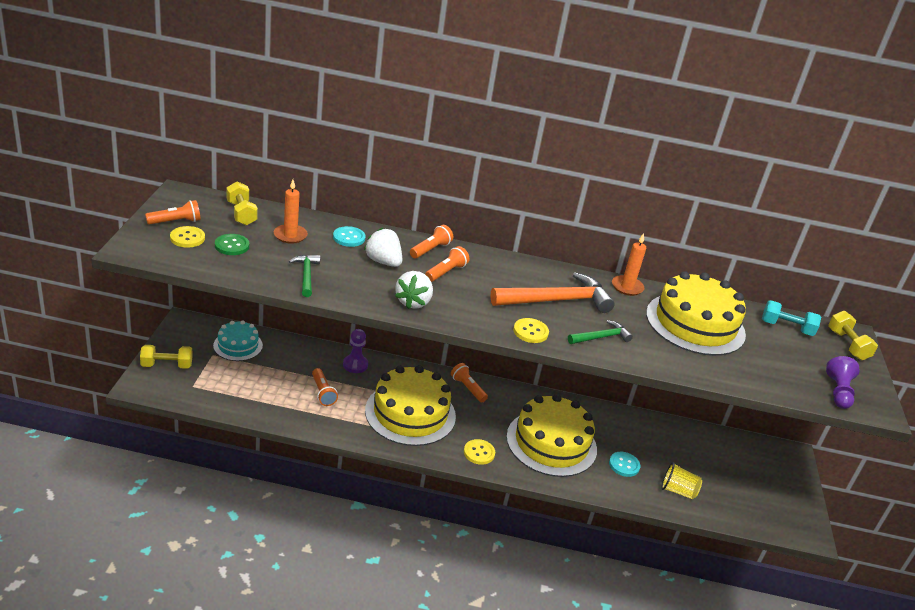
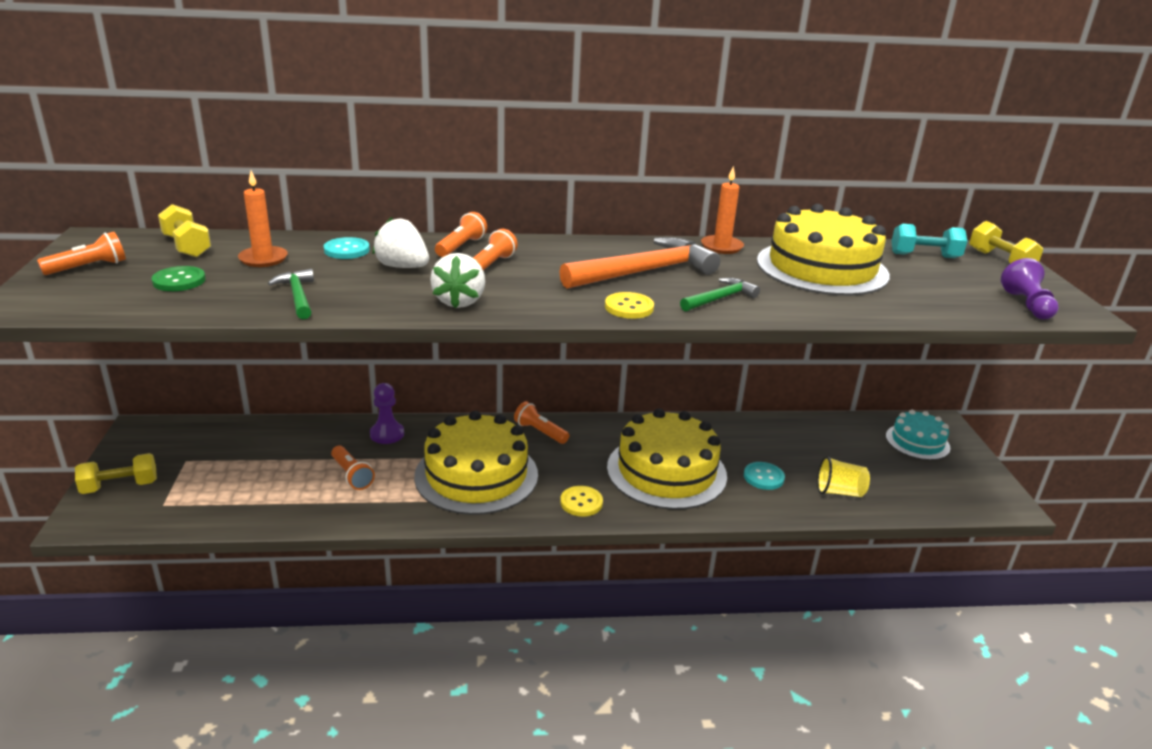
camera: 10 degrees left, 5 degrees down
(187, 238) = (109, 282): yellow button -> none
(238, 345) = (220, 443): turquoise cake -> turquoise cake (917, 442)

